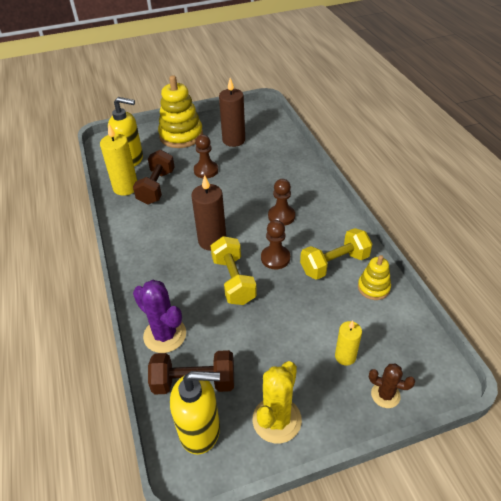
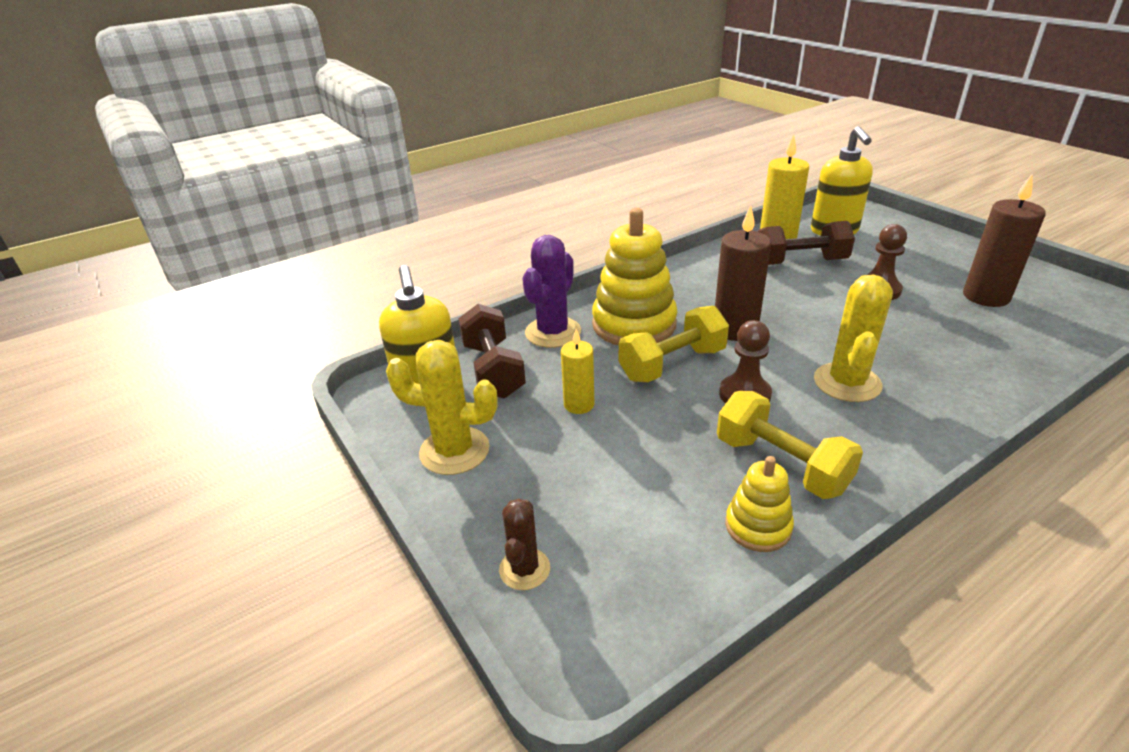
camera: 75 degrees right, 10 degrees down
(181, 135) = (934, 251): yellow stacking toy -> yellow stacking toy (634, 324)
(281, 216) = (847, 383): brown pawn -> yellow cactus
(345, 356) = (584, 507): yellow candle -> yellow candle (579, 404)

